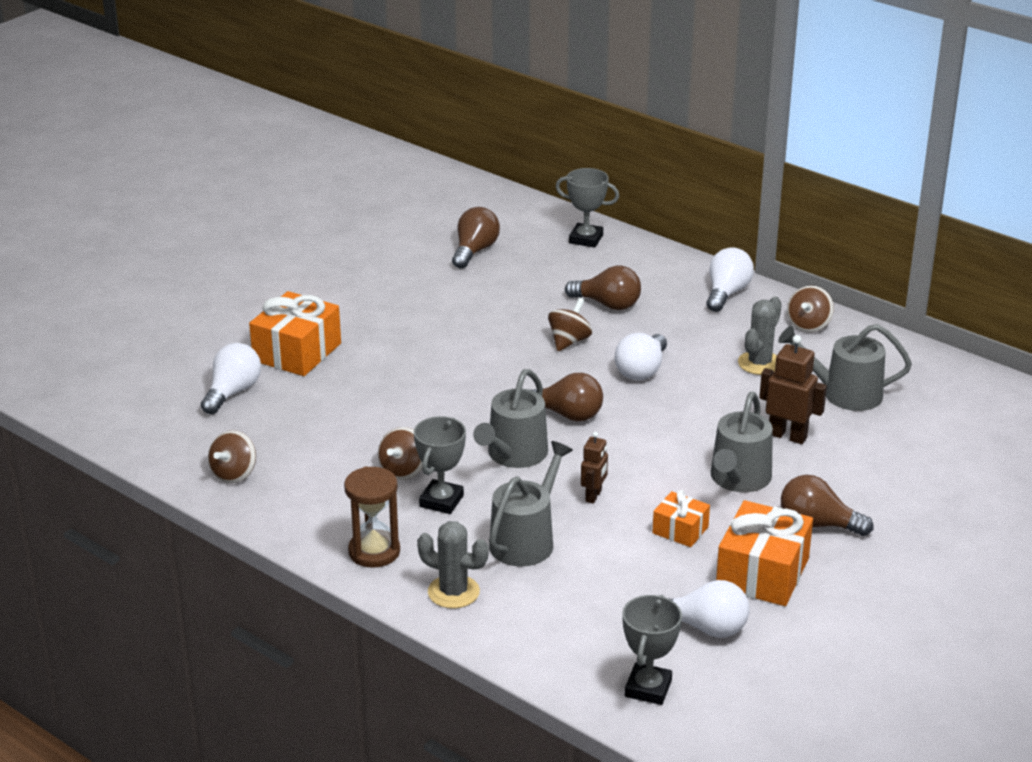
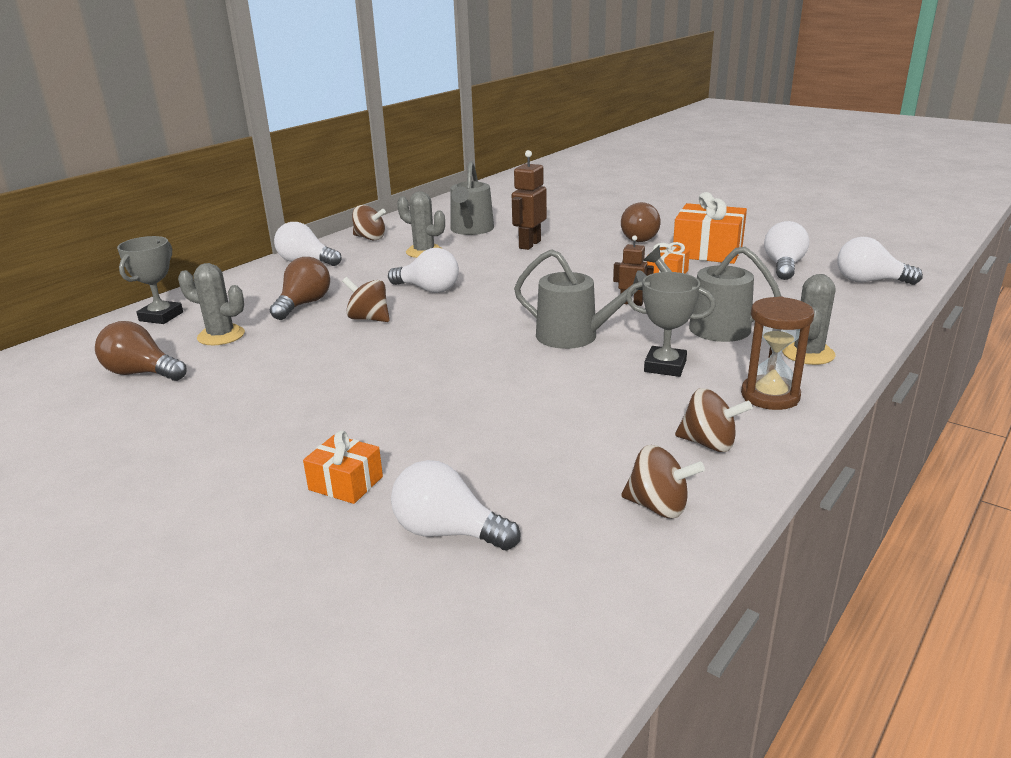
camera: 90 degrees left, 5 degrees down
(297, 352) = (346, 483): orange gift -> orange gift, size x0.55
(403, 471) = (617, 389): brown spinning top -> brown spinning top (709, 443)
(541, 273) = (221, 336): none -> grey cactus
(566, 414) = (502, 316): brown light bulb -> none
(648, 688) = (869, 281): grey trophy -> white light bulb
(738, 479) = (591, 258): grey watering can -> none

